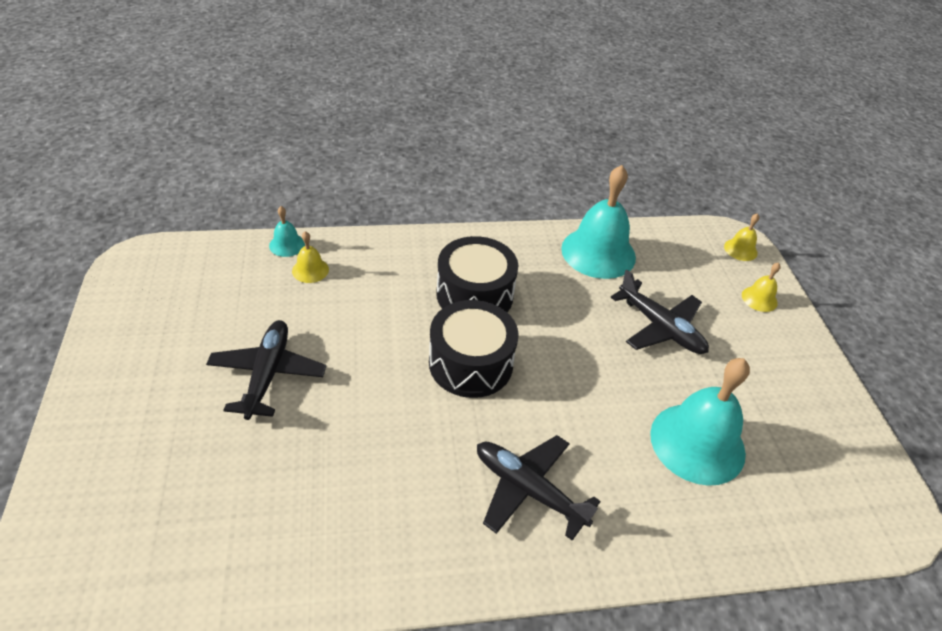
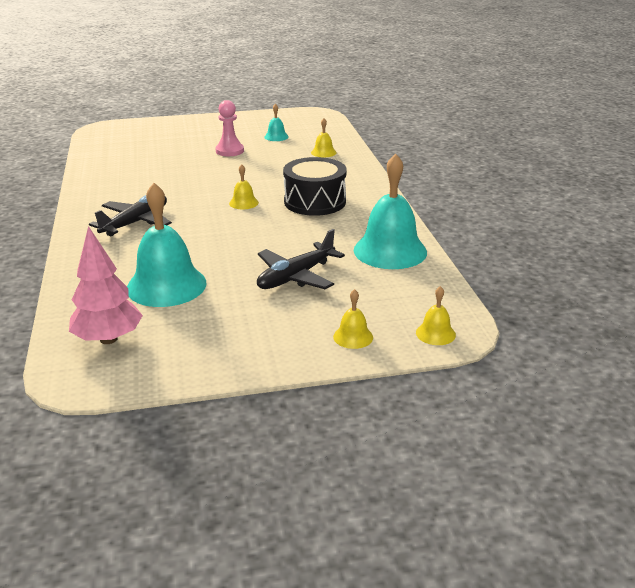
camera: 90 degrees right, 15 degrees down
(267, 374) = (229, 151): black plane -> pink pawn
(287, 245) = (346, 144): turquoise bell -> turquoise bell (276, 137)
(471, 363) = (243, 203): black drum -> yellow bell
(819, 493) = (108, 339): none -> pink tree

